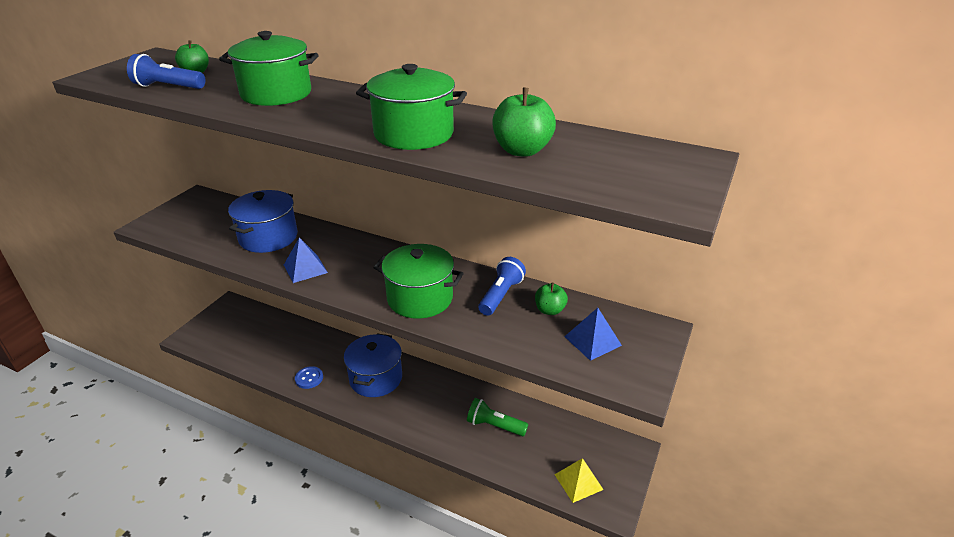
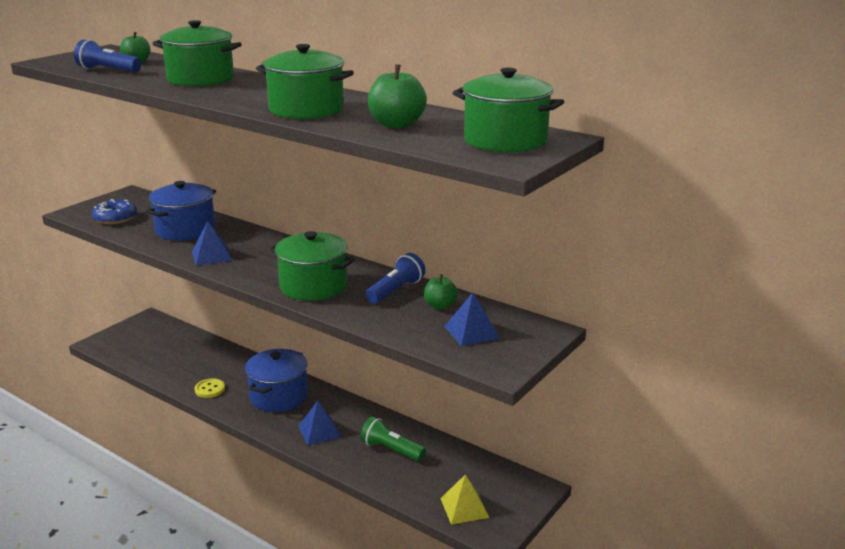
camera: 10 degrees right, 10 degrees down
(192, 229) = (115, 218): none -> blue donut
(309, 378) = (210, 389): blue button -> yellow button
(424, 413) = (319, 431): none -> blue pyramid
(649, 167) = (505, 141): none -> green pot

